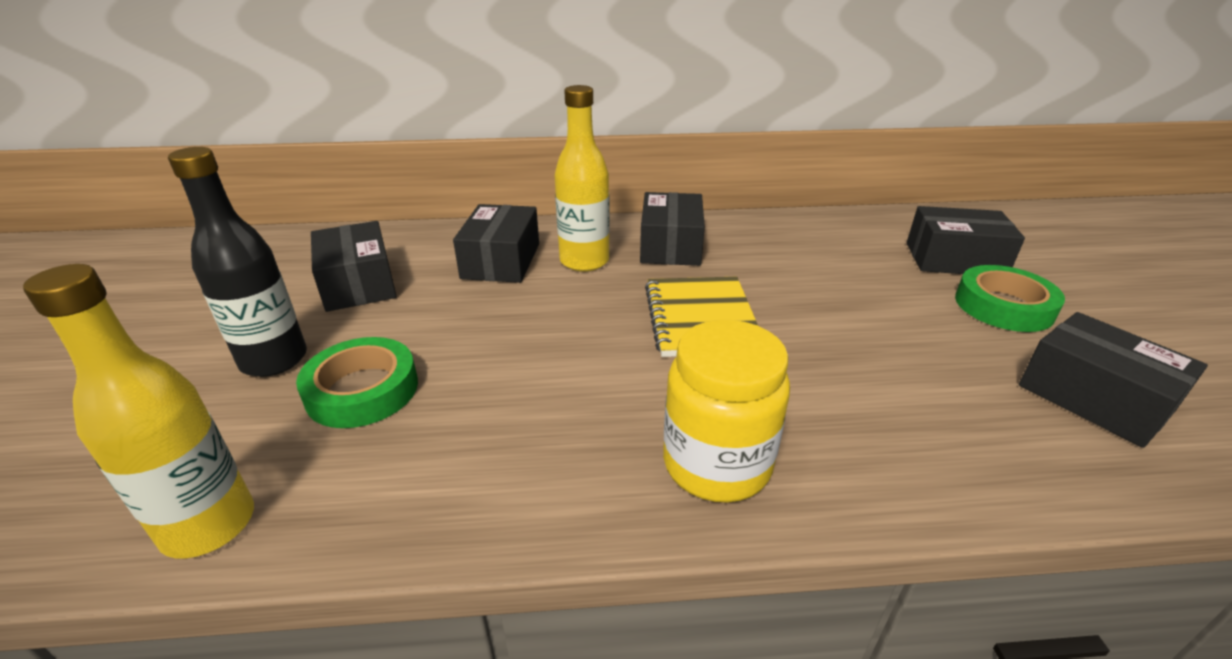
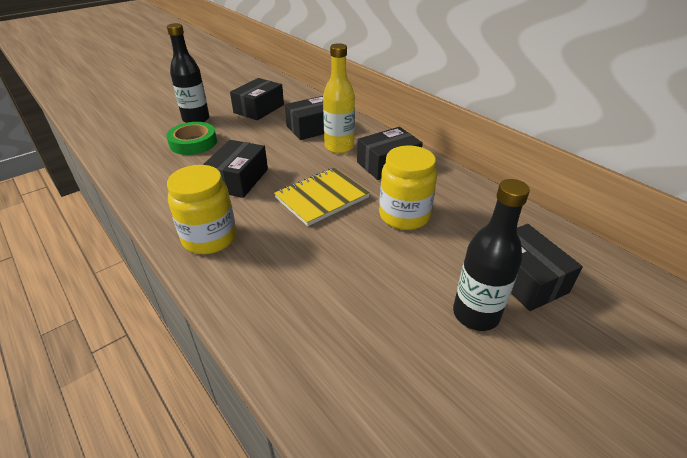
camera: 55 degrees right, 5 degrees up
(209, 525) = (113, 151): yellow bottle -> none
(796, 278) = (404, 216): none -> yellow jar
(1003, 306) = (475, 314): green tape -> black bottle
(1094, 398) = (388, 375): black box -> black box (238, 179)

